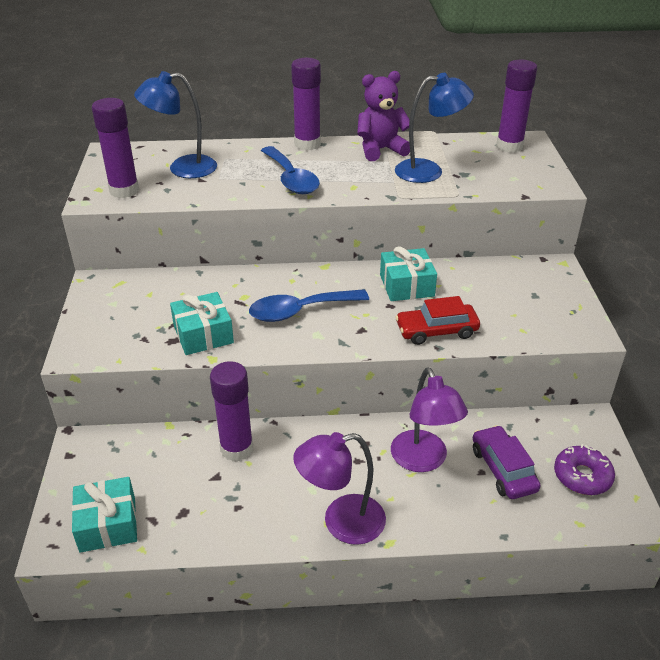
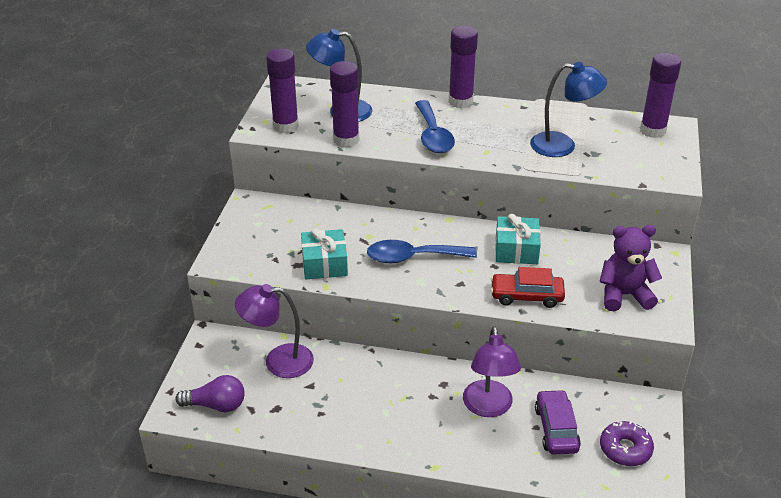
camera: 15 degrees right, 0 degrees up
(108, 524) = (216, 405): turquoise gift -> purple light bulb
(236, 448) = (334, 366): purple glue stick -> purple glue stick (346, 140)
(341, 522) = (401, 443): purple lamp -> purple lamp (278, 361)
(381, 150) = (526, 117): purple teddy bear -> purple teddy bear (624, 295)

